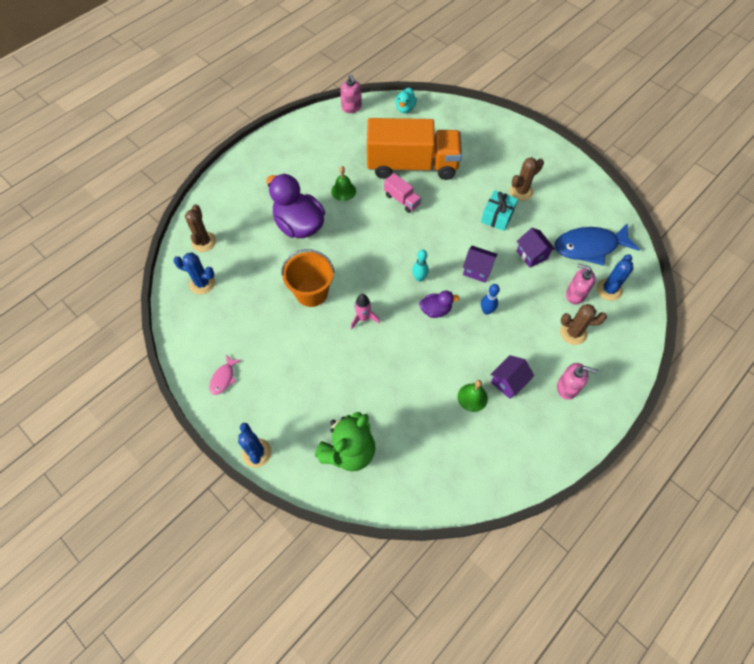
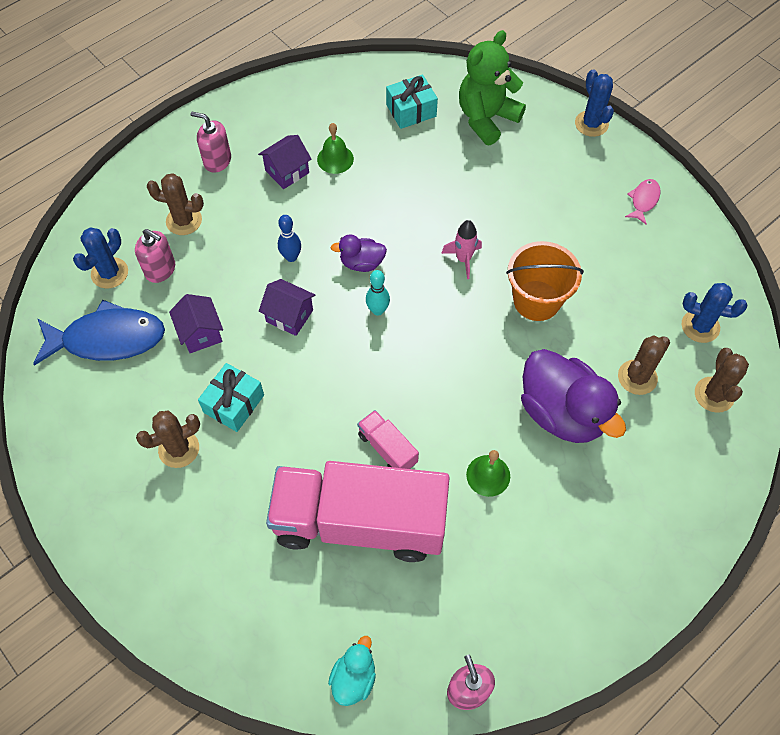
camera: 175 degrees left, 0 degrees up
(250, 248) = (637, 377): none -> brown cactus
(412, 165) = (360, 522): orange truck -> pink truck
(416, 454) = (411, 110): none -> turquoise gift

